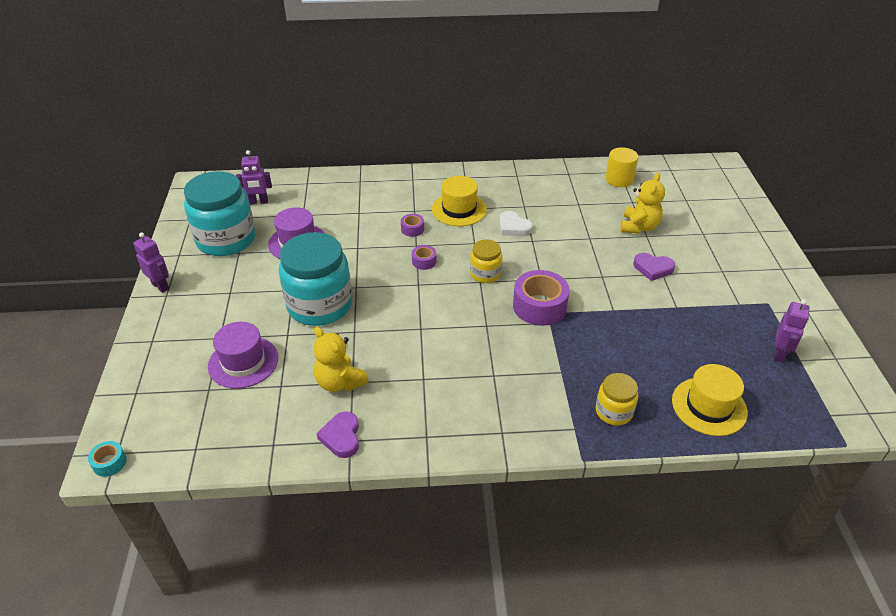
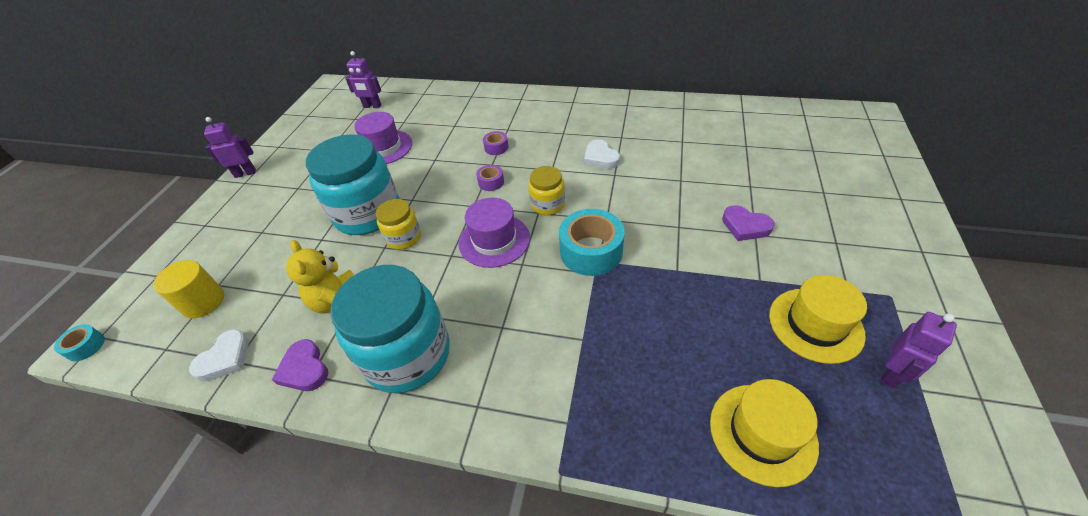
camera: 20 degrees right, 5 degrees up
(160, 286) = (245, 173): purple robot -> purple robot turned 75 degrees counterclockwise
(226, 239) = (325, 137): turquoise jar -> turquoise jar (407, 354)
(243, 362) = (265, 261): purple hat -> purple hat (494, 240)
(261, 444) = (225, 358): none -> white heart
(341, 437) = (304, 369): purple heart -> purple heart turned 45 degrees counterclockwise
(459, 209) = (552, 133): yellow hat -> yellow hat (815, 324)
(539, 306) = (591, 251): purple tape -> turquoise tape
(614, 411) = (627, 410): yellow jar -> yellow jar (404, 238)
(619, 179) = (739, 119): yellow cylinder -> yellow cylinder (203, 302)
(639, 227) = (744, 174): yellow teddy bear -> none

